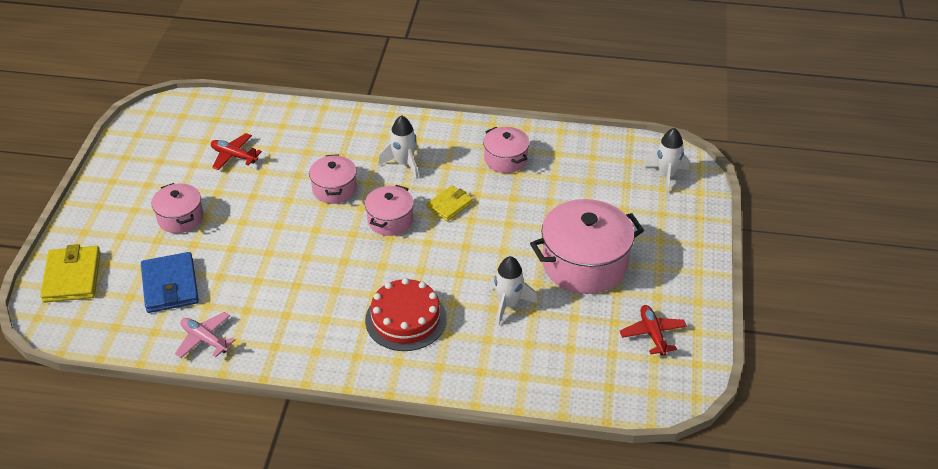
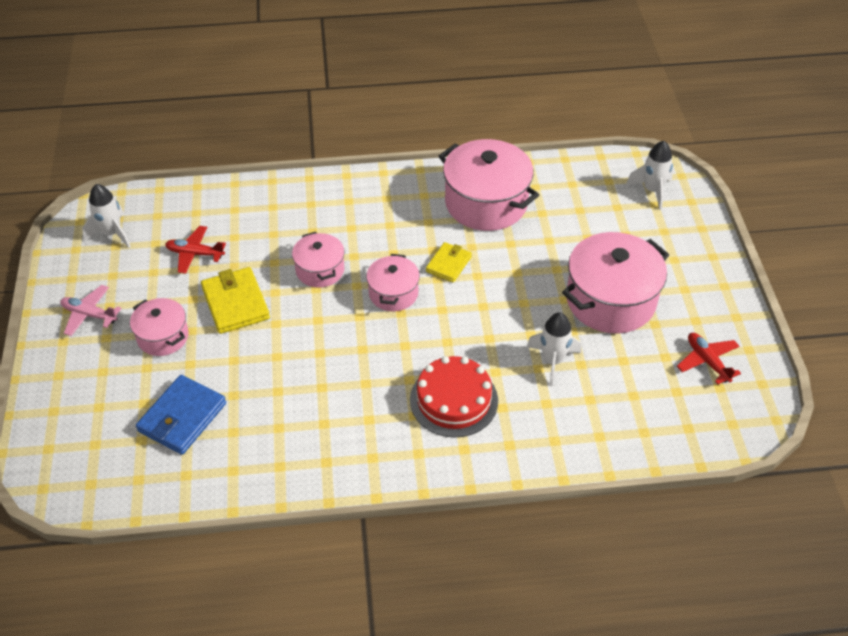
camera: 15 degrees left, 5 degrees up
(72, 277) = (65, 431): yellow wallet -> yellow wallet (235, 303)
(170, 285) = (182, 417): blue wallet -> blue wallet turned 60 degrees clockwise
(205, 339) = (246, 471): pink plane -> pink plane (89, 315)
(404, 163) = (382, 227): white rocket -> white rocket (112, 233)
(505, 159) = (486, 203): pink pot -> pink pot, size x1.80

